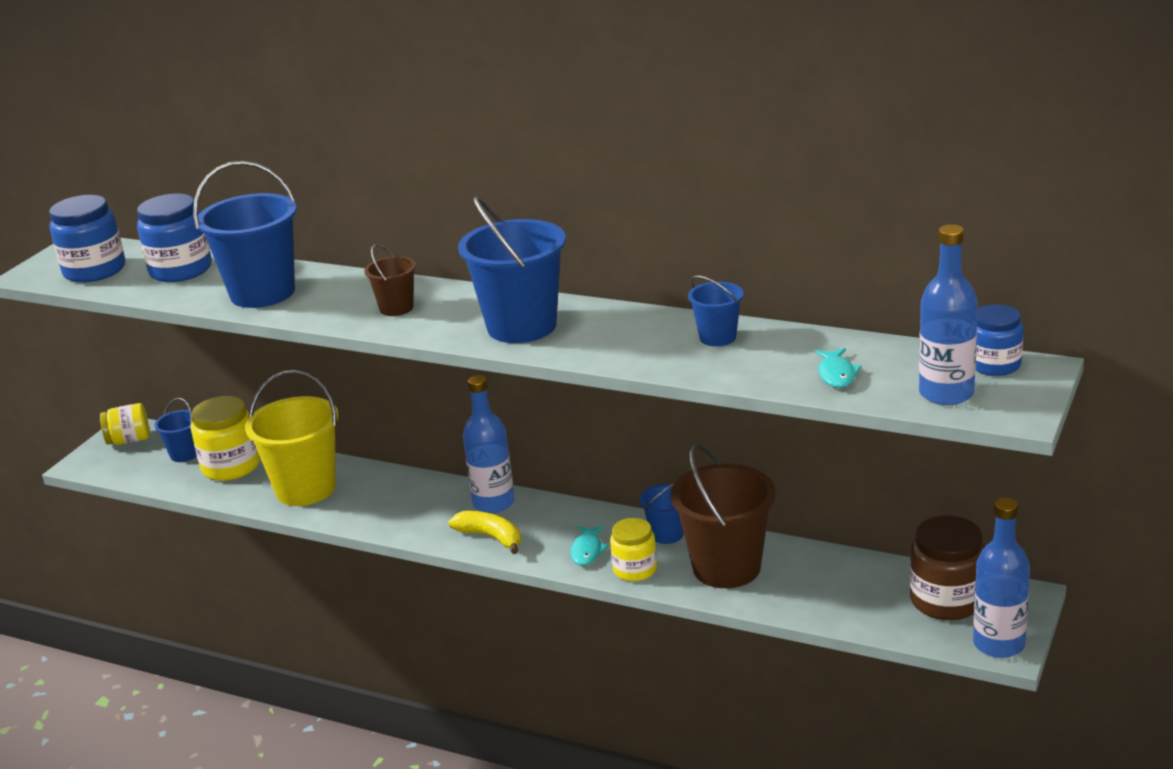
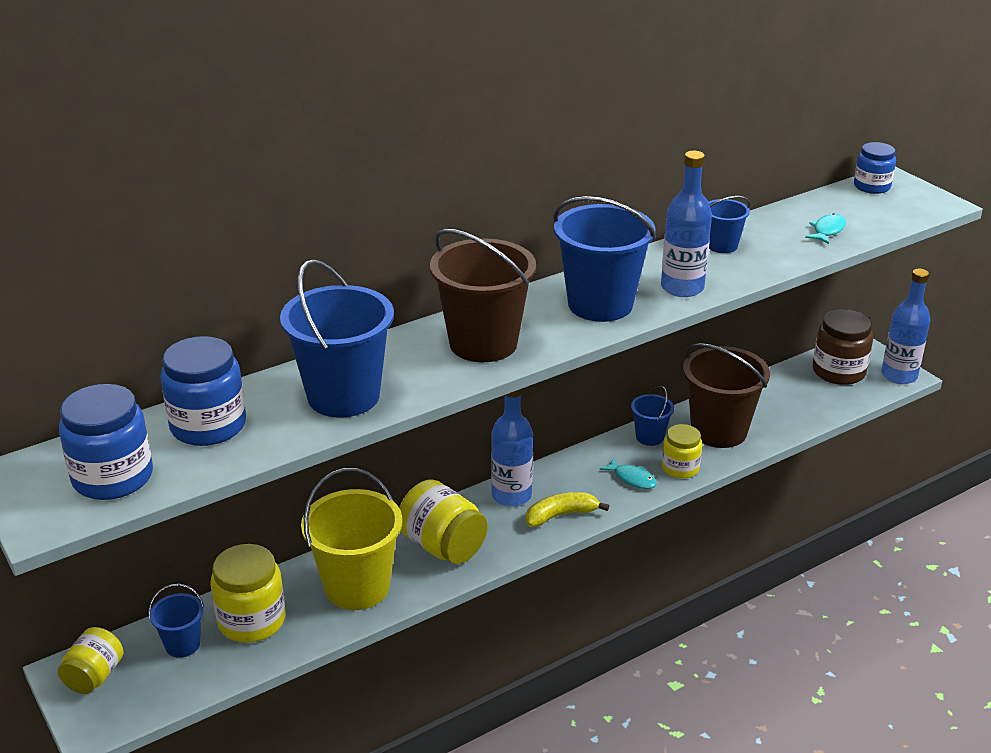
camera: 60 degrees left, 5 degrees up
(392, 502) = (443, 546): none -> yellow jar
(396, 308) = (483, 343): brown bucket -> brown bucket, size x1.99
(836, 374) = (827, 230): turquoise fish -> turquoise fish turned 90 degrees counterclockwise
(946, 393) = (893, 211): blue bottle -> blue bottle (682, 288)

